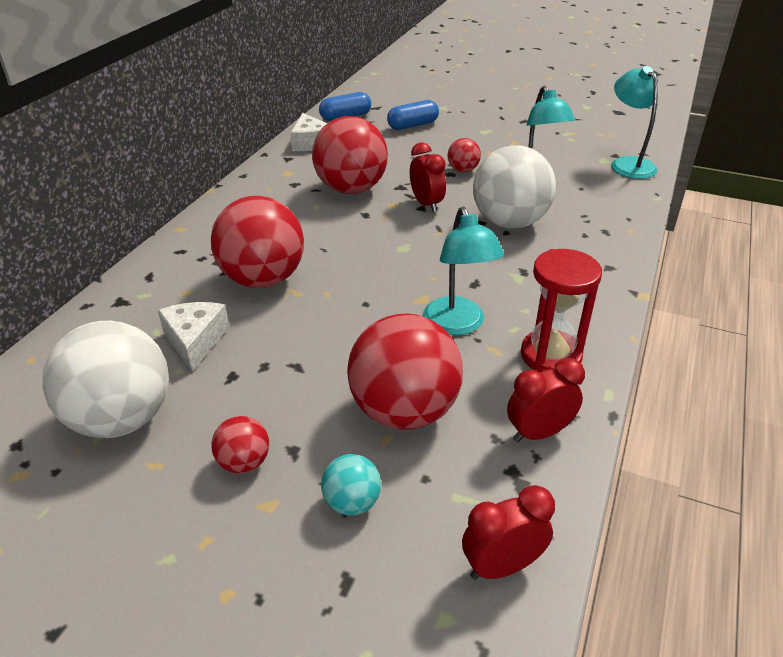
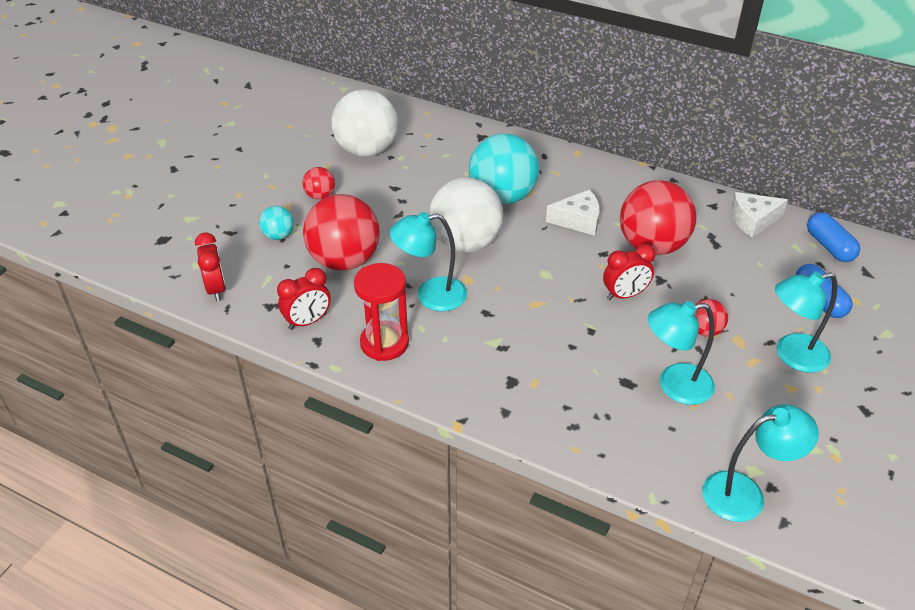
camera: 95 degrees right, 5 degrees up
(195, 340) = (434, 171): white cheese -> white cheese (578, 220)
(263, 279) = (502, 197): red ball -> turquoise ball
(479, 139) = (792, 355): none -> turquoise lamp
(509, 222) = (590, 351): white ball -> white ball (465, 243)
(538, 433) = (308, 321): red clock -> red clock turned 75 degrees clockwise

